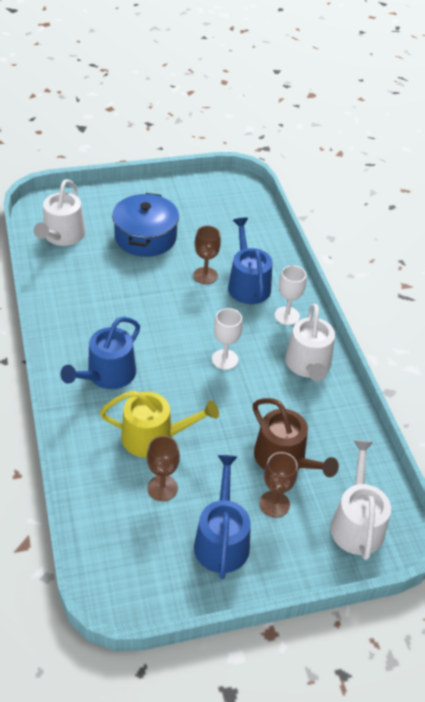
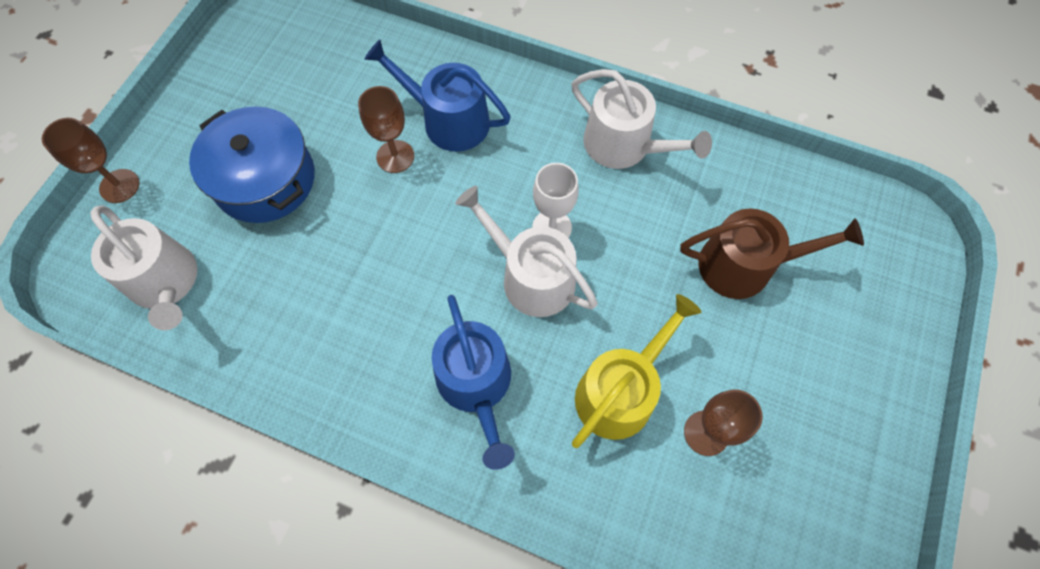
camera: 50 degrees left, 20 degrees up
(222, 539) = (821, 412): blue watering can -> none
(274, 504) = (802, 320): brown goblet -> brown goblet (119, 186)
(287, 316) = (532, 115): white goblet -> none
(356, 523) = (874, 253): white watering can -> white watering can (531, 276)

